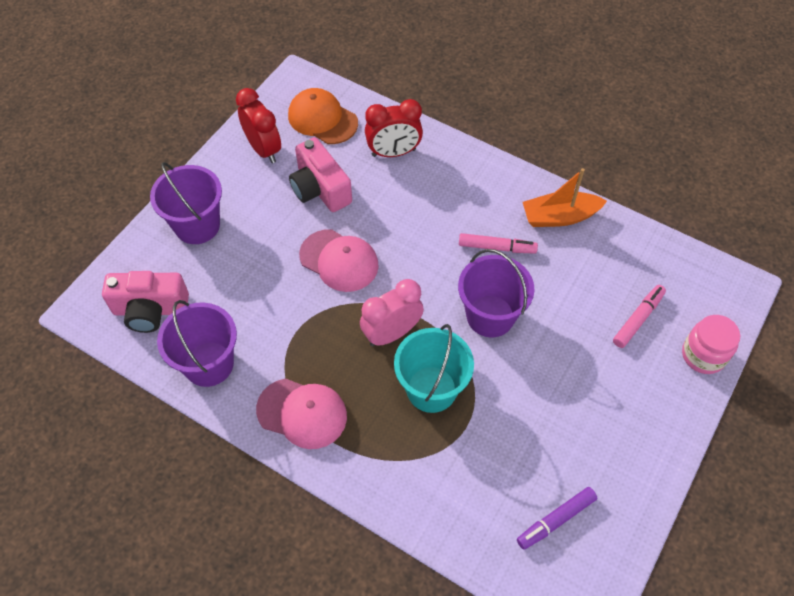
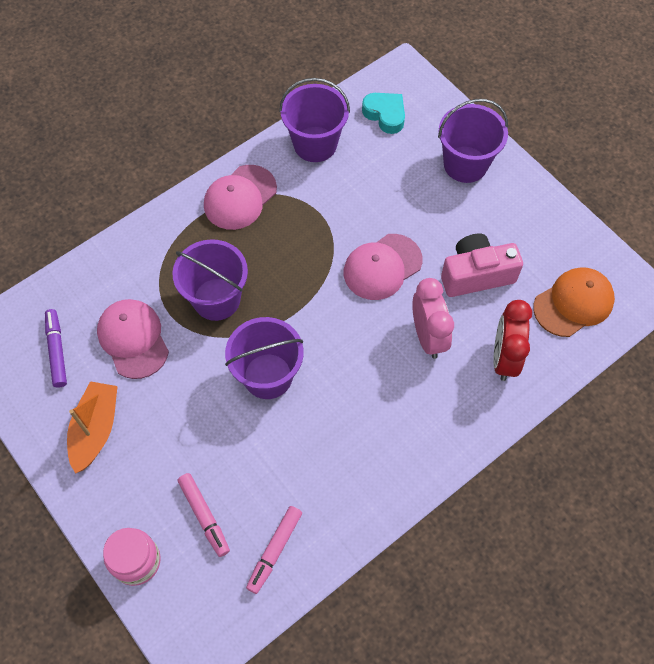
camera: 110 degrees right, 5 degrees up
(150, 310) = (385, 115): pink camera -> turquoise heart
(263, 149) = (545, 239): red clock -> none
(391, 333) = (285, 286): pink clock -> pink clock (428, 336)
(431, 389) = (216, 299): turquoise bucket -> purple bucket
(496, 247) = (344, 413): pink marker -> pink marker (275, 550)
(508, 449) = (133, 339): none -> pink cap
(559, 217) = (359, 495): orange boat -> orange boat (96, 430)

